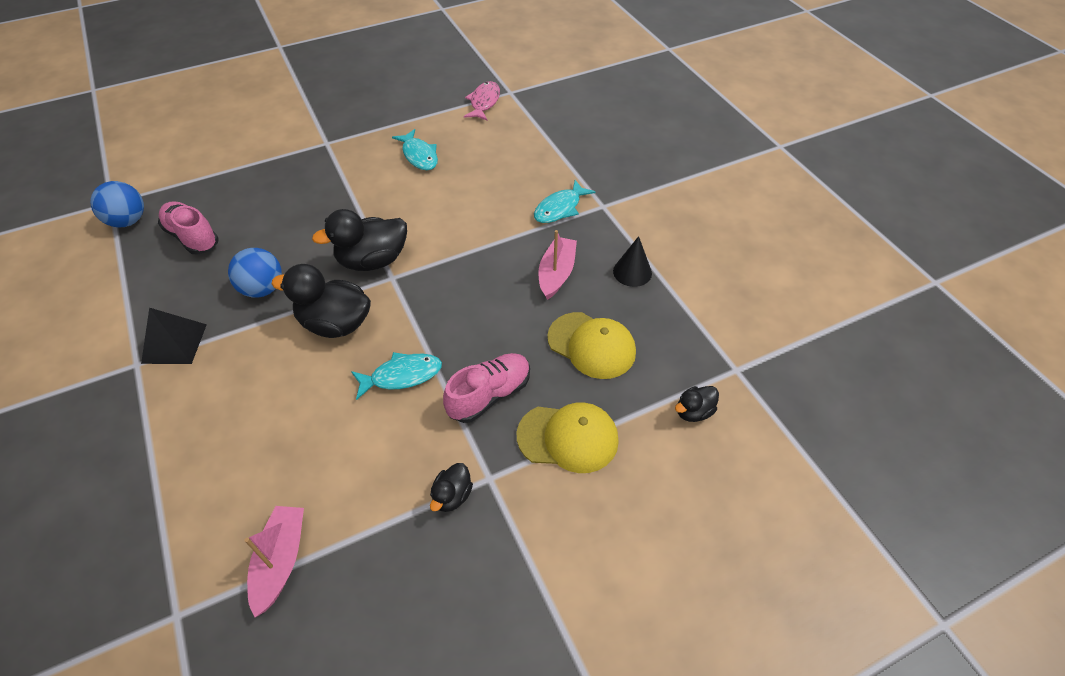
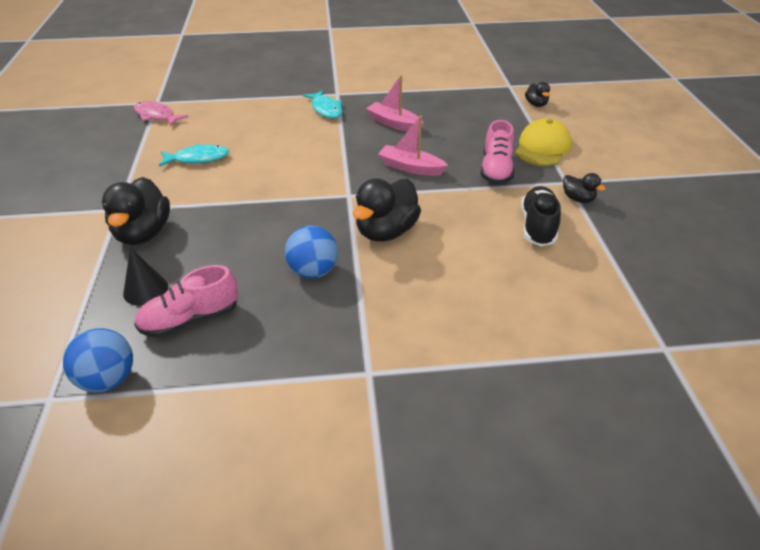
camera: 70 degrees left, 10 degrees down
(174, 343) = (354, 340): black pyramid -> none
(280, 561) = (621, 285): pink boat -> pink boat (411, 168)
(372, 261) = (320, 202): black duck -> black duck (143, 233)
(378, 458) = (537, 226): none -> black shoe
(402, 376) = (461, 205): turquoise fish -> none
(489, 395) = (496, 170): pink shoe -> pink shoe turned 150 degrees counterclockwise
(591, 345) = (469, 124): yellow cap -> none
(632, 272) = (410, 97): black cone -> black cone (145, 290)

